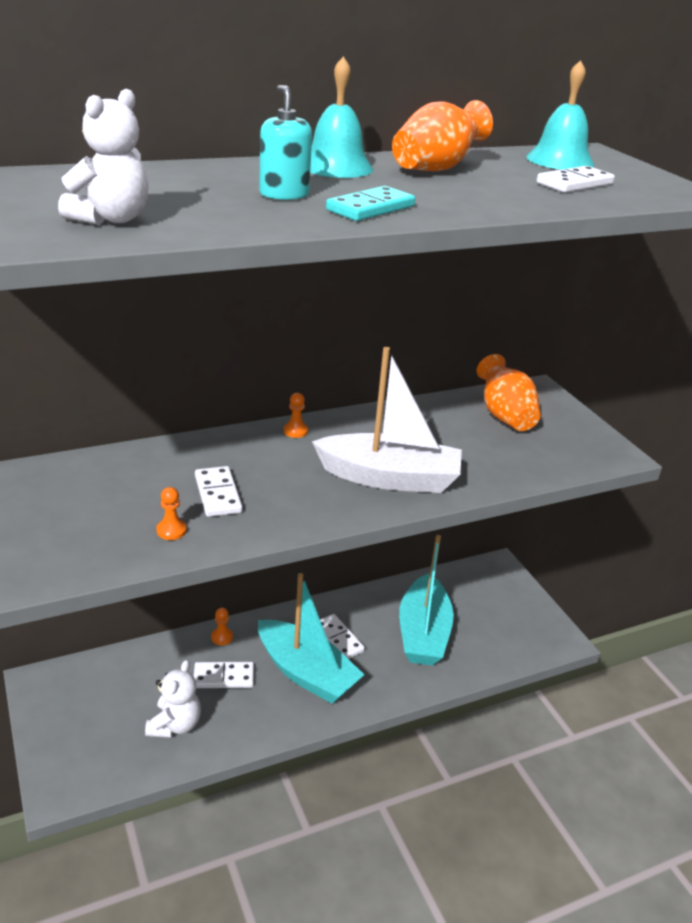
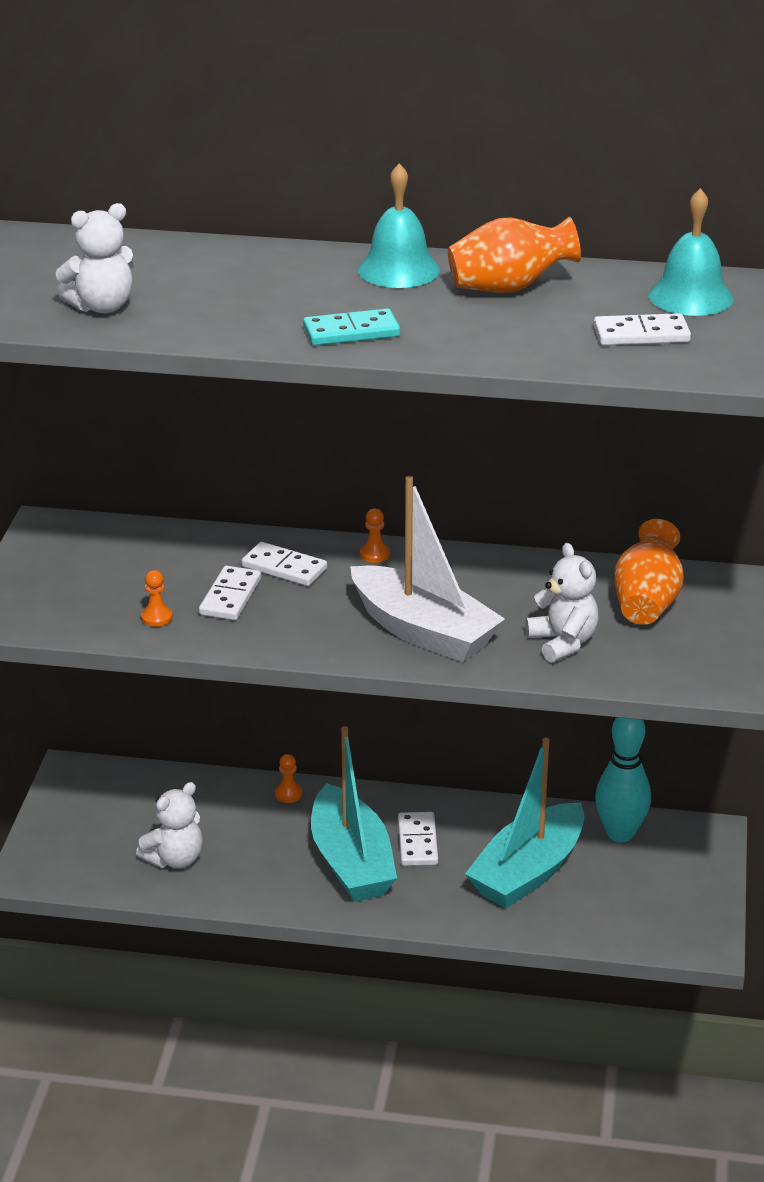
camera: 35 degrees right, 0 degrees up
(223, 677) = (258, 834): white domino -> white domino (284, 568)
(284, 194) = (291, 300): turquoise soap dispenser -> none
(452, 585) = (620, 833): none -> turquoise bowling pin
(488, 458) = (563, 643): none -> white teddy bear

